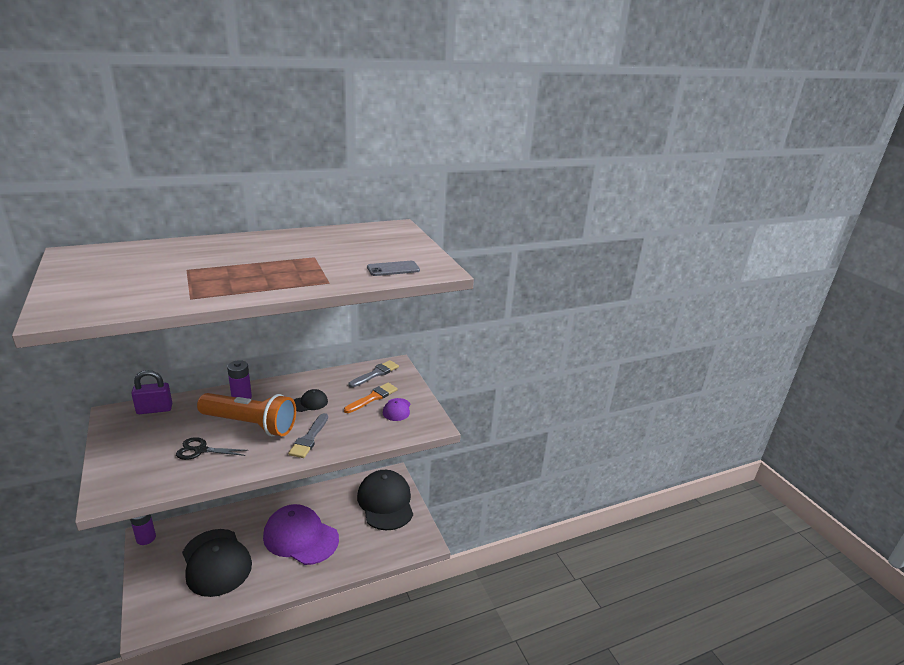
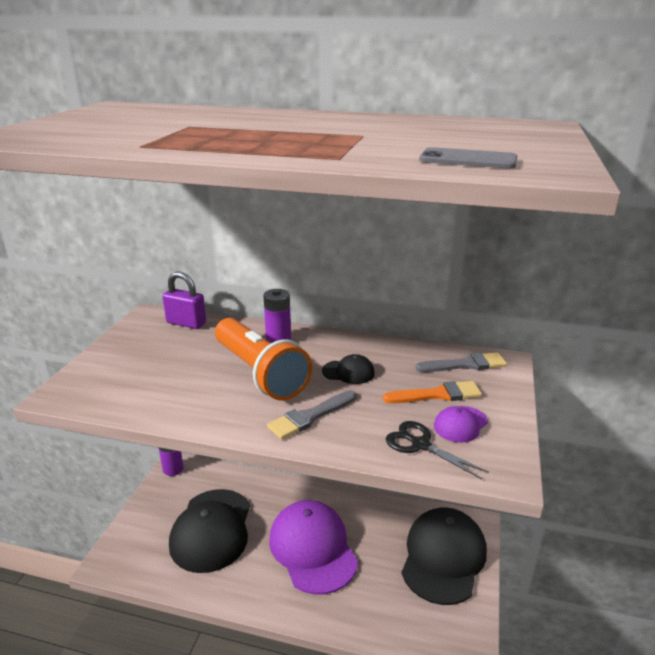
camera: 40 degrees right, 0 degrees up
(201, 450) = (185, 382): black scissors -> black scissors (420, 445)

